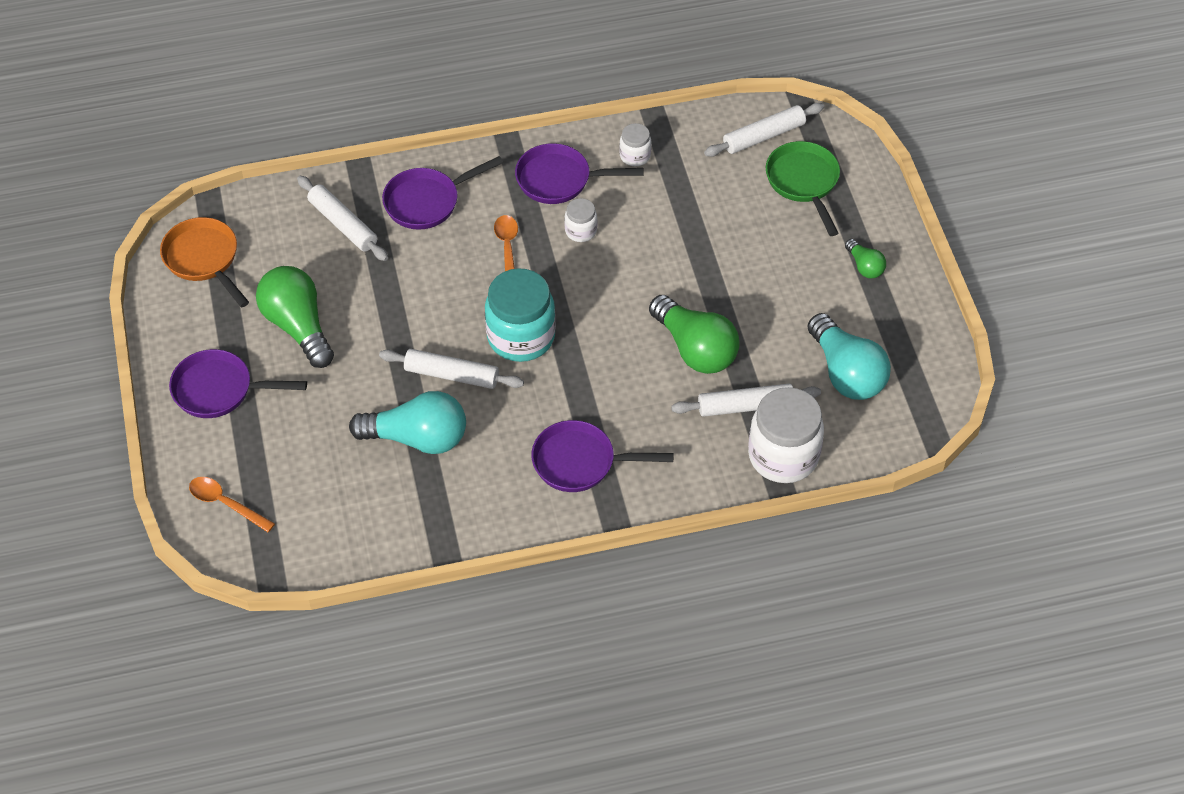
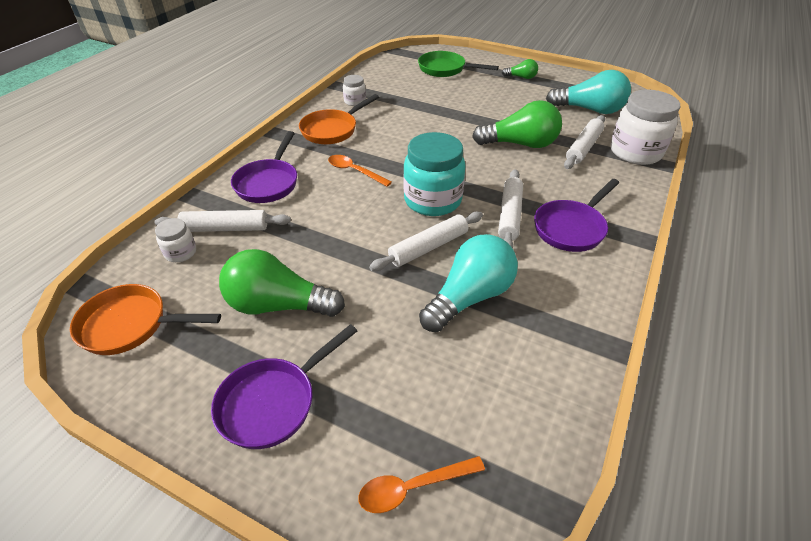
camera: 50 degrees left, 10 degrees down
(559, 180) = (332, 130): purple pan -> orange pan
(581, 231) = (380, 140): white jar -> white jar (181, 253)
(764, 136) = (400, 66): white rolling pin -> white rolling pin (510, 215)

